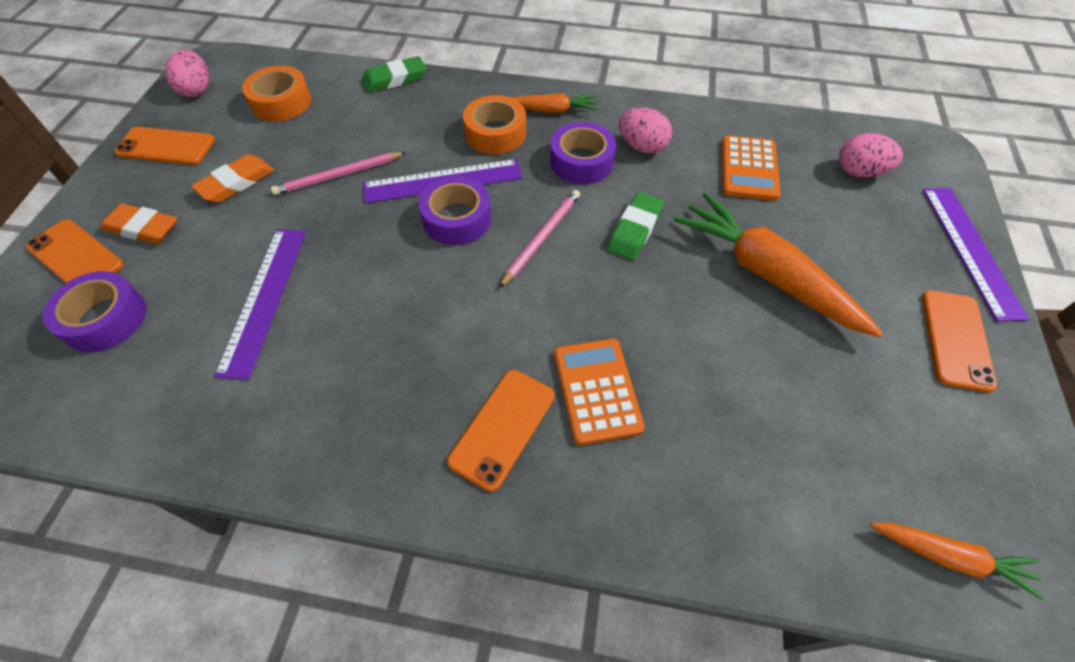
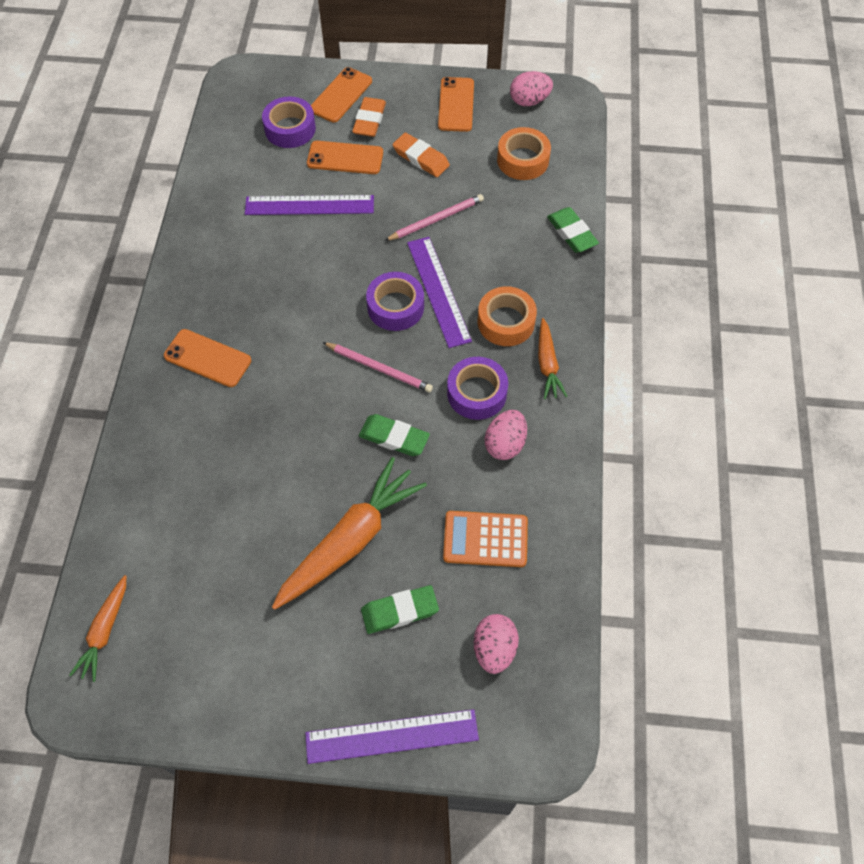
camera: 85 degrees right, 5 degrees up
(338, 176) = (436, 219): pink pencil -> pink pencil turned 90 degrees clockwise
(597, 391) = (235, 413): orange calculator -> none
(839, 237) = (400, 611): none -> green eraser
(956, 339) = (284, 689): orange phone -> orange phone (345, 158)

